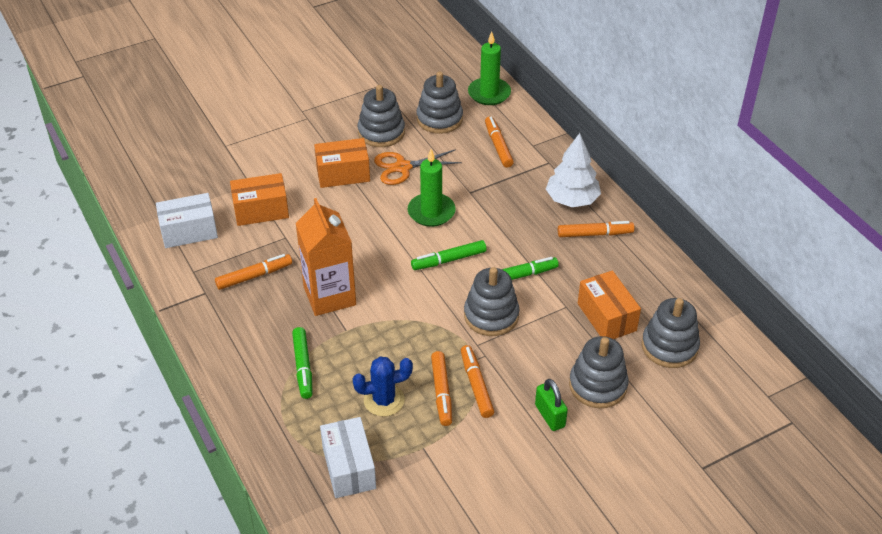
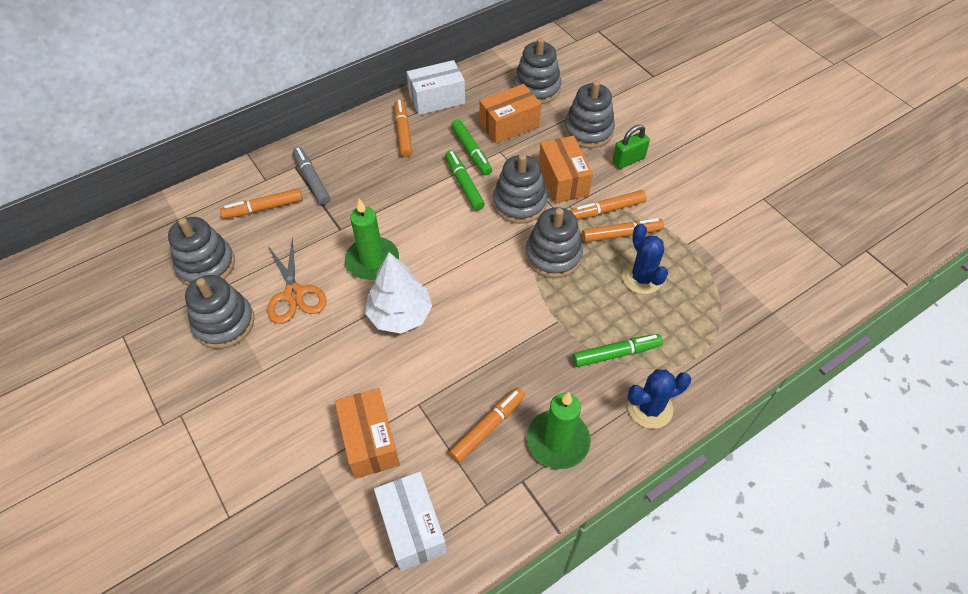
camera: 95 degrees left, 10 degrees up
(244, 382) = (650, 408): none -> blue cactus
(254, 276) = (488, 427): orange marker -> orange marker turned 75 degrees clockwise
(329, 296) = (510, 342): orange carton -> none
(343, 174) = (302, 356): orange box -> orange box (563, 180)
(349, 468) = (727, 297): white box -> white box (437, 99)
(421, 335) = (553, 256): none -> grey stacking toy
(448, 260) = (446, 240): green marker -> green marker (471, 151)
(489, 93) = (165, 220): green candle -> green candle (557, 441)
(531, 173) = (312, 179): none -> grey marker
(572, 200) = (354, 148): white tree -> white tree (400, 315)

